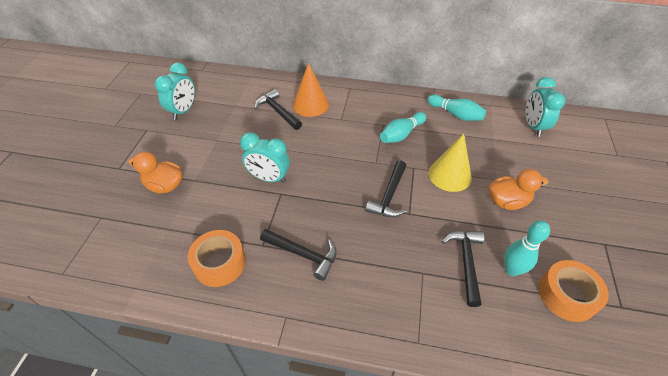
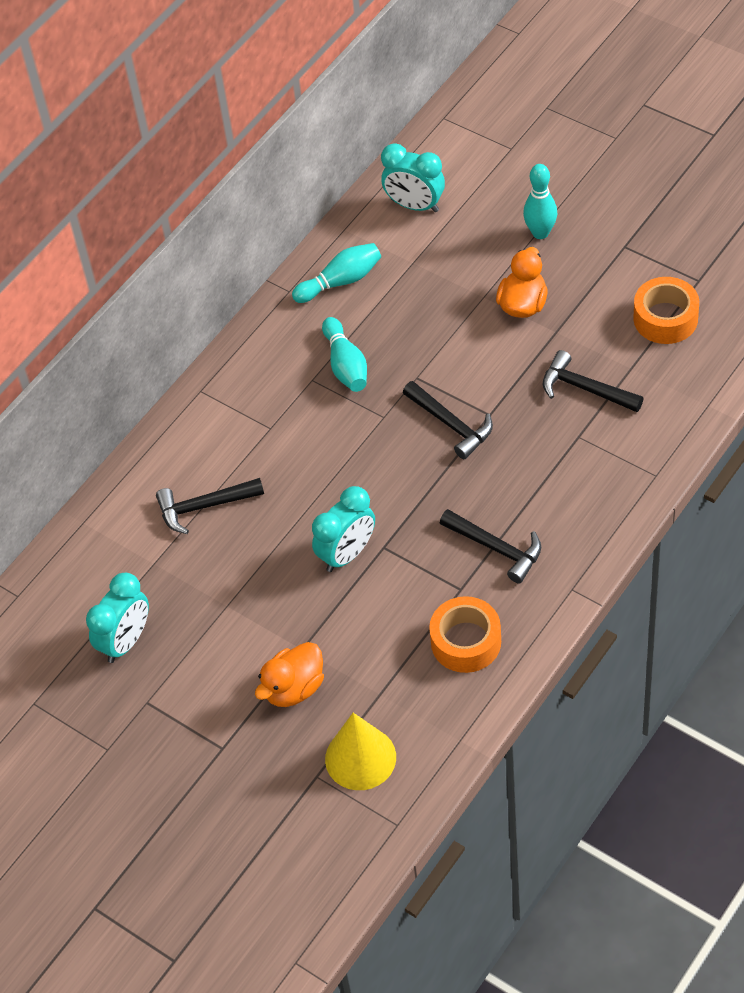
camera: 60 degrees left, 5 degrees up
(183, 111) = (125, 641): turquoise clock -> turquoise clock turned 75 degrees clockwise
(303, 254) = (496, 548): black hammer -> black hammer turned 75 degrees clockwise
(310, 104) = (212, 457): orange cone -> none
(449, 175) = (450, 343): yellow cone -> yellow cone (360, 758)
(511, 270) = (614, 351): turquoise bowling pin -> turquoise bowling pin (540, 233)

